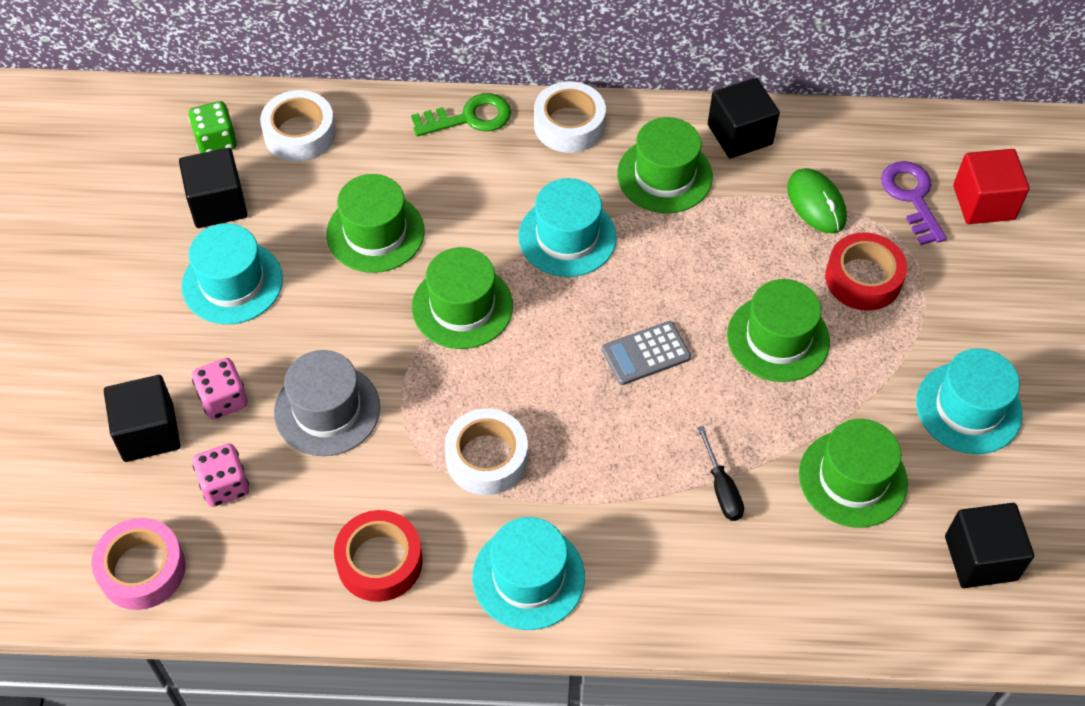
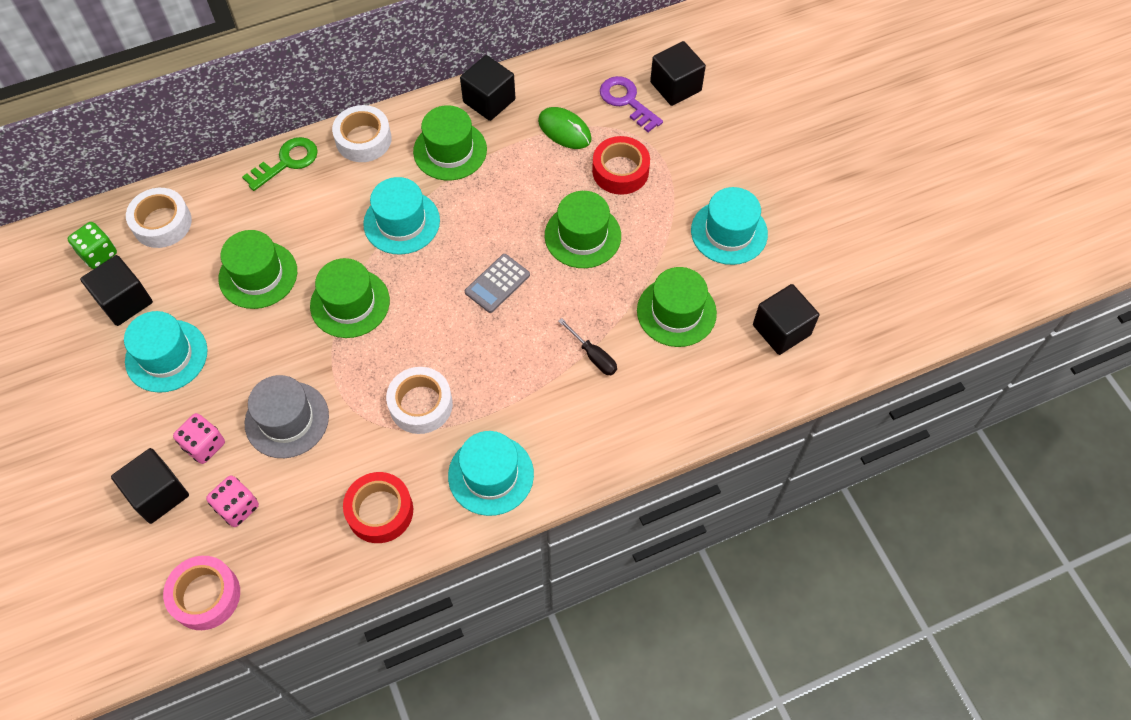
camera: 25 degrees left, 5 degrees up
(983, 202) = (675, 86): red cube -> black cube

